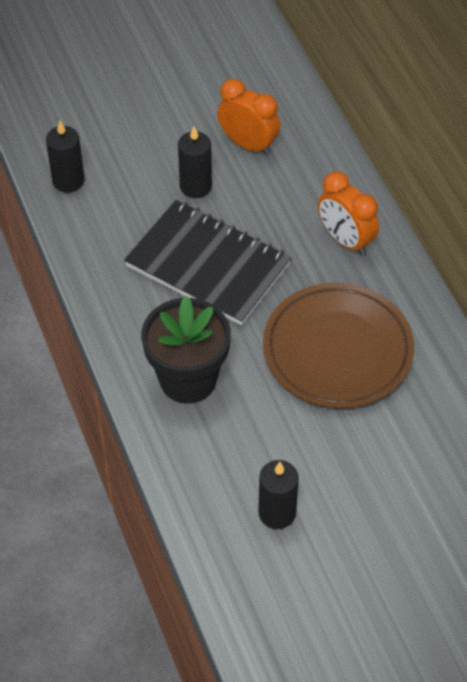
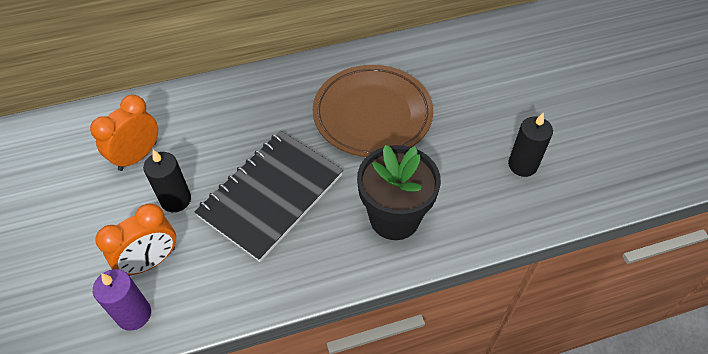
camera: 85 degrees left, 0 degrees up
(68, 181) = (134, 314): black candle -> purple candle
(345, 240) = (263, 100): orange clock -> orange clock (151, 261)

